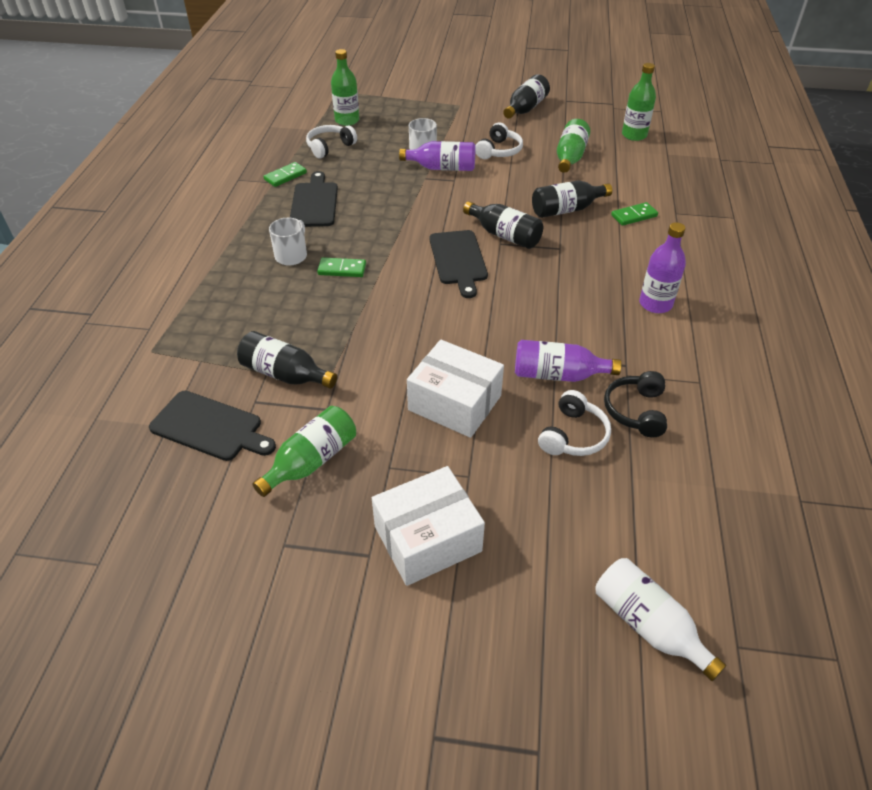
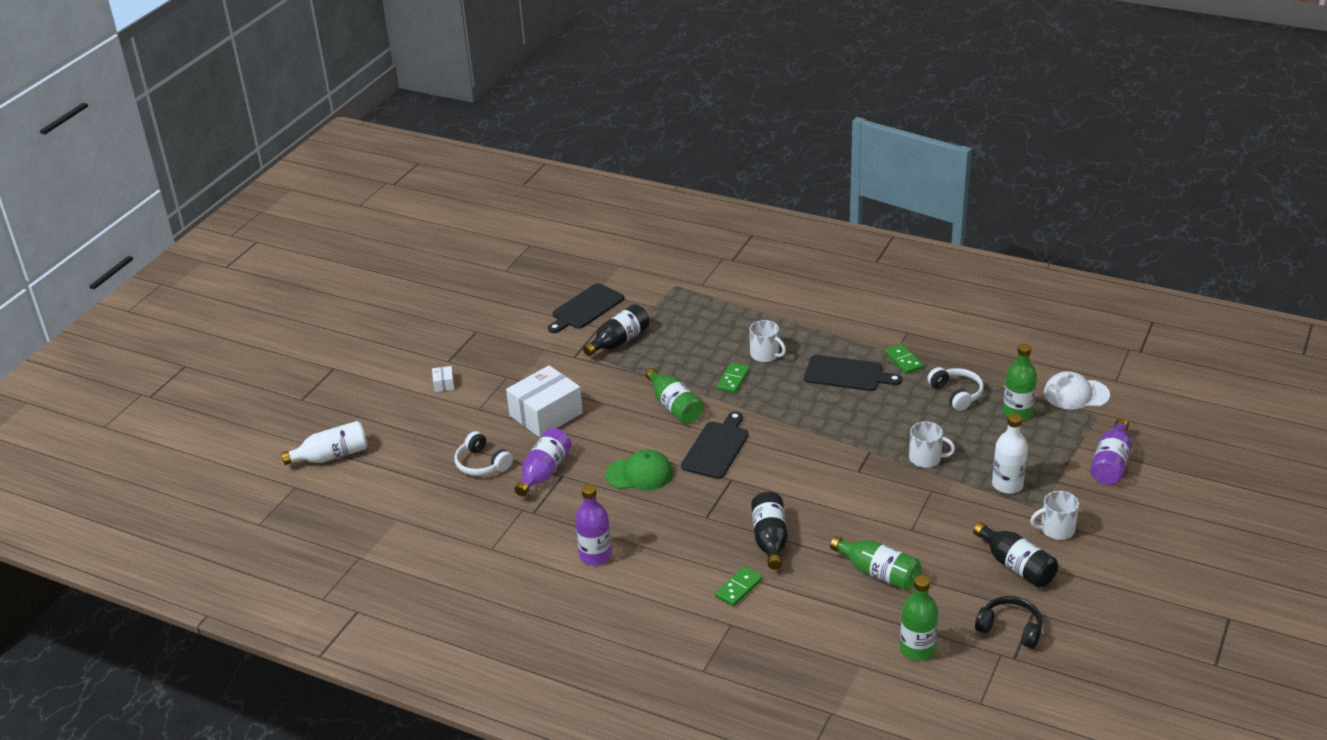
camera: 110 degrees right, 10 degrees down
(311, 461) = (531, 346): green bottle -> green bottle (674, 407)
(315, 100) = (1076, 394): none -> white cap
(427, 539) = (444, 384): white box -> white box, size x0.41
(438, 118) = (1007, 484): none -> white bottle
(442, 168) = (886, 467): purple bottle -> purple bottle (1111, 463)
(458, 260) = (716, 448): black cutting board -> black cutting board turned 105 degrees clockwise
(478, 98) = (1056, 529): none -> white mug
(499, 151) = (911, 518): white headphones -> none
(504, 235) = (743, 485): black bottle -> none
(523, 302) = (639, 474): none -> green cap
(634, 216) = (739, 588): green domino -> green domino turned 45 degrees clockwise
(636, 411) = (484, 502): black headphones -> black headphones (1010, 629)

